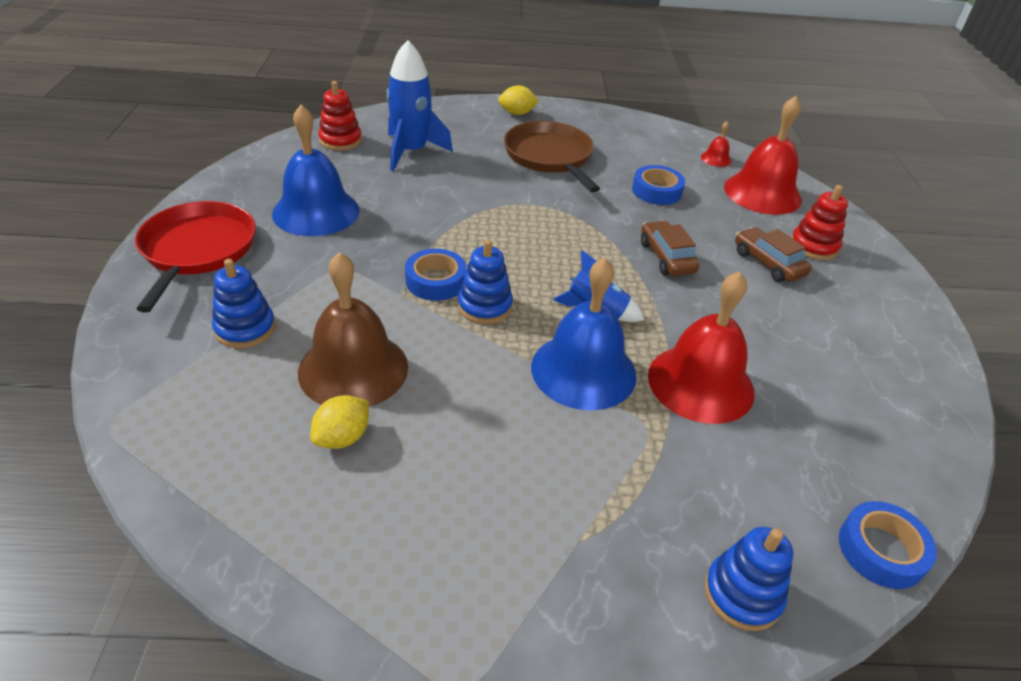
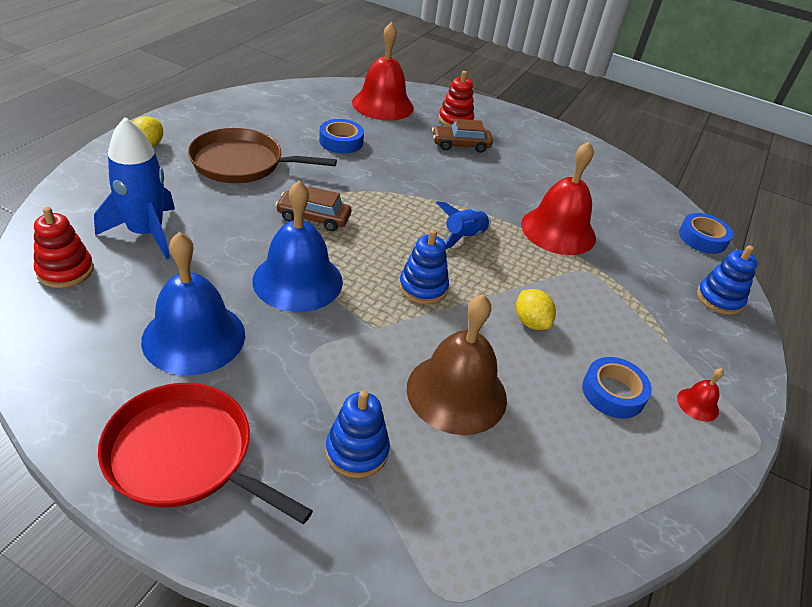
camera: 65 degrees left, 0 degrees up
(342, 437) = (534, 427): yellow lemon -> yellow lemon (531, 322)
(436, 281) = (371, 300): blue tape -> blue tape (613, 393)
(583, 370) = (522, 272): blue bell -> blue bell (298, 280)
(666, 257) = (425, 179): brown car -> brown car (313, 218)
(716, 159) = (323, 98): red bell -> red bell (697, 404)

